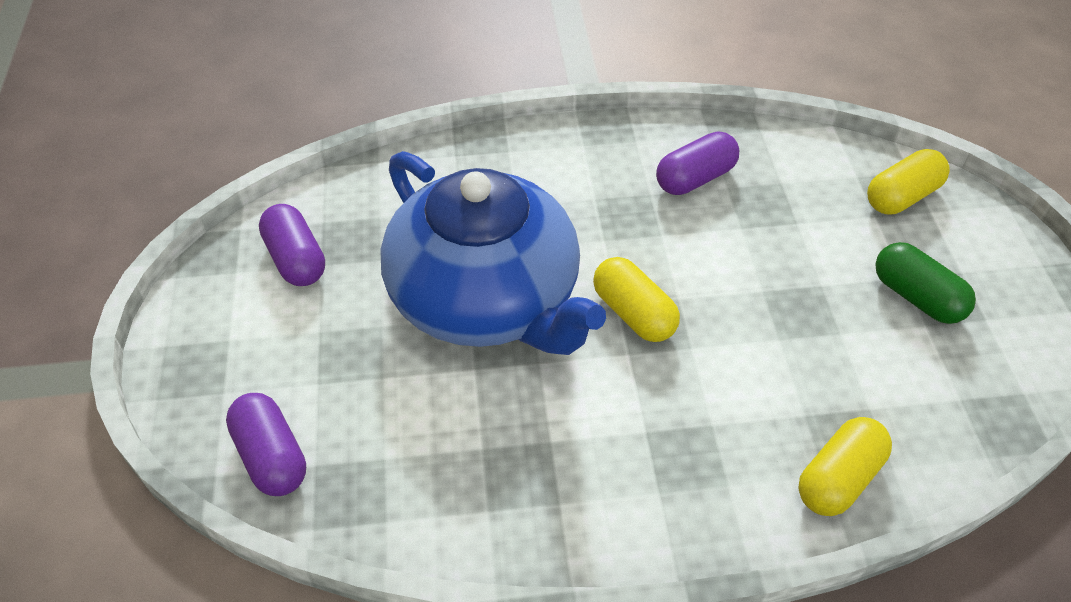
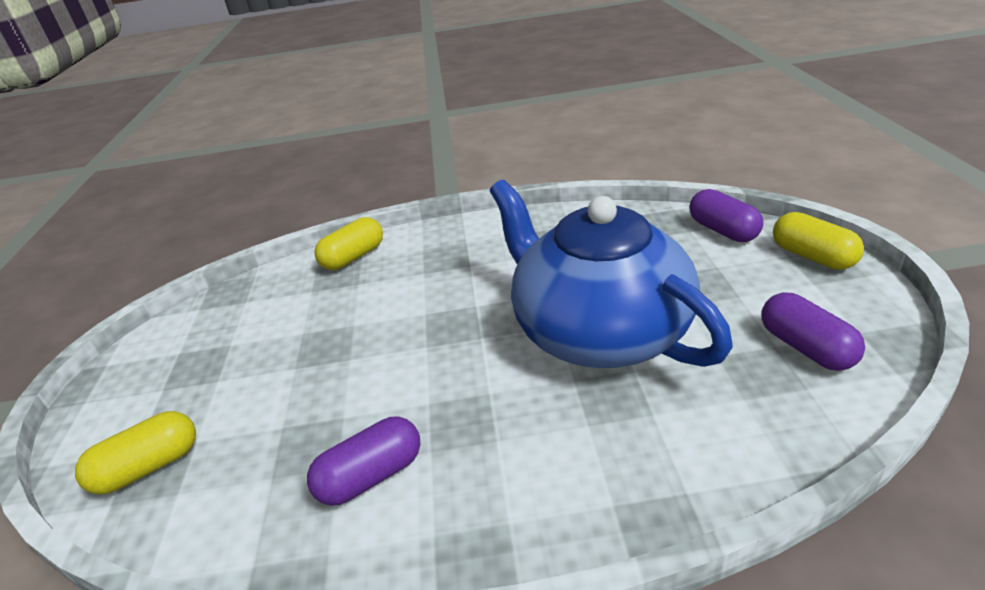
camera: 175 degrees left, 15 degrees down
(633, 313) = (467, 331): yellow capsule -> yellow capsule (812, 256)
(916, 297) = (220, 364): green capsule -> none

